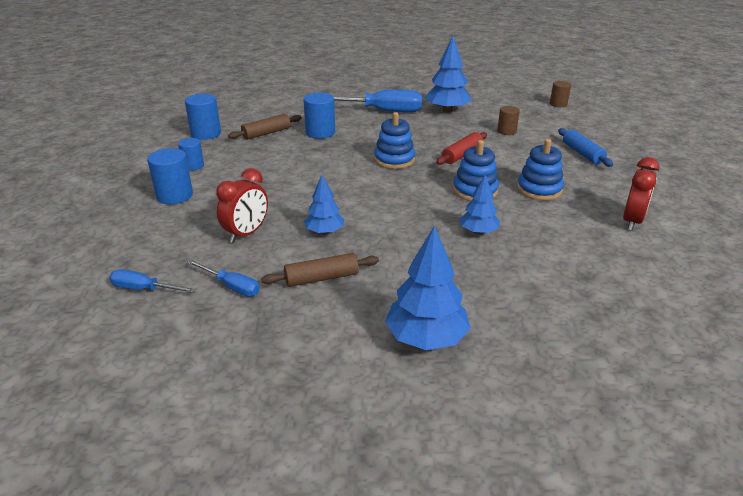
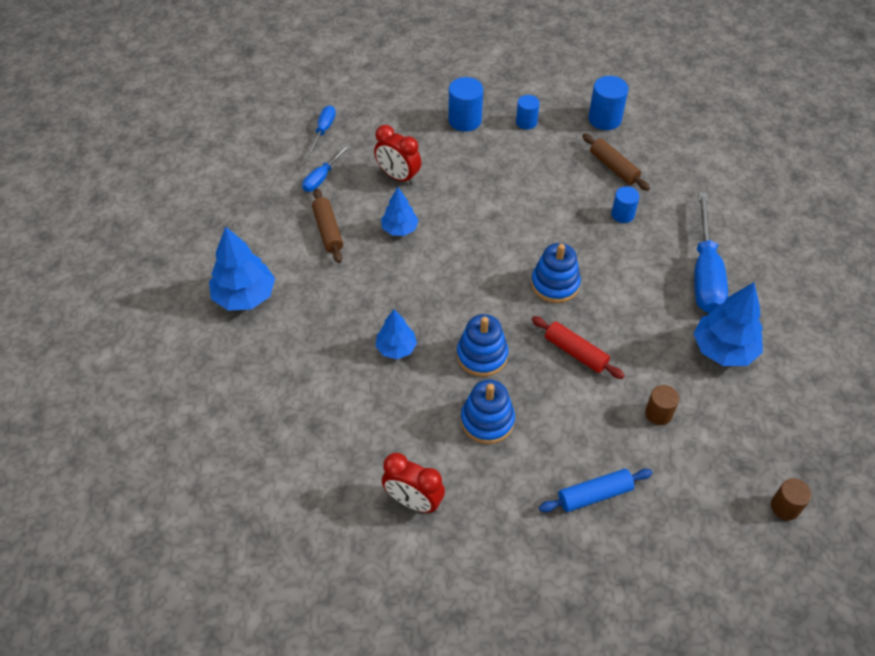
camera: 90 degrees right, 20 degrees up
(320, 132) = (622, 214): blue cylinder -> blue cylinder, size x0.64

